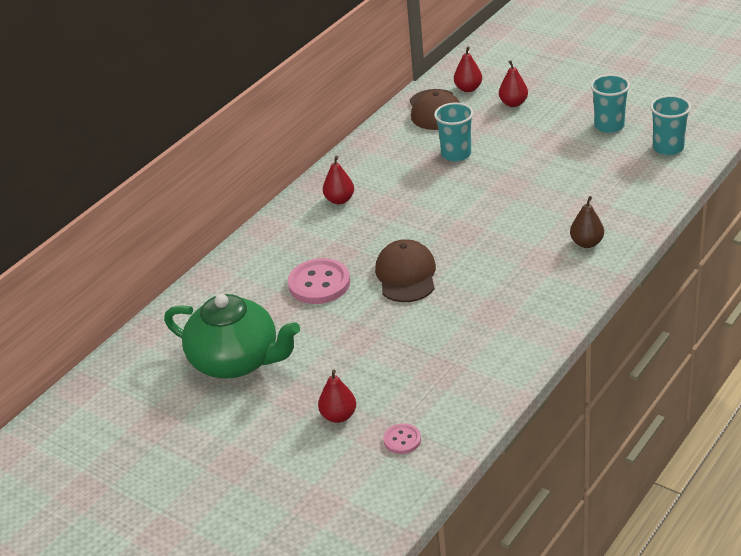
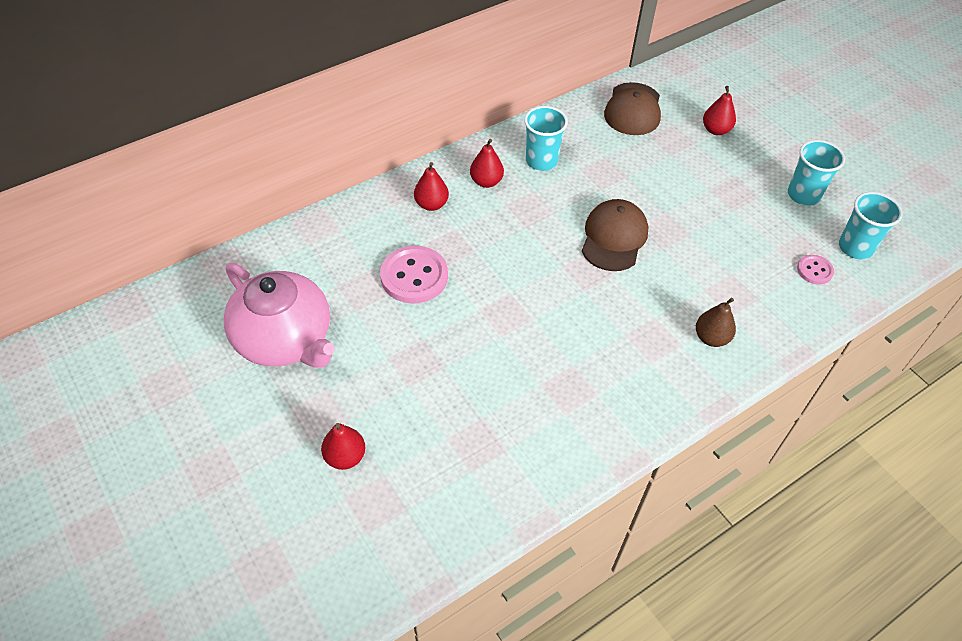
camera: 15 degrees right, 15 degrees up
(236, 361) = (285, 340): green teapot -> pink teapot
(402, 440) = (392, 520): pink button -> pink button (814, 270)
(406, 275) = (504, 302): brown cap -> brown cap (614, 238)
(456, 154) = (628, 170): turquoise cup -> turquoise cup (541, 161)
(468, 89) = (678, 96): red pear -> red pear (431, 204)

